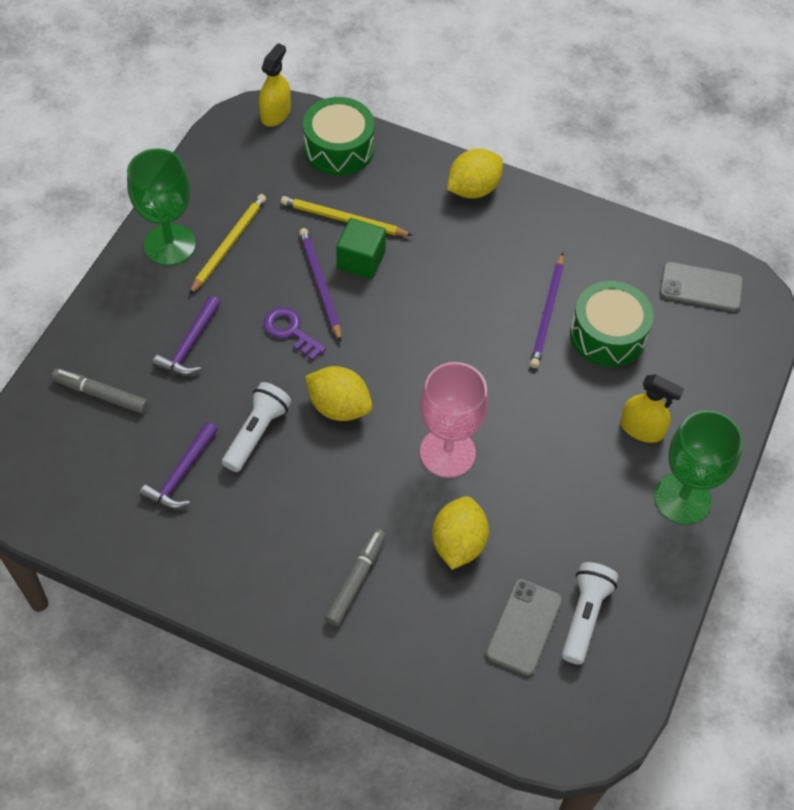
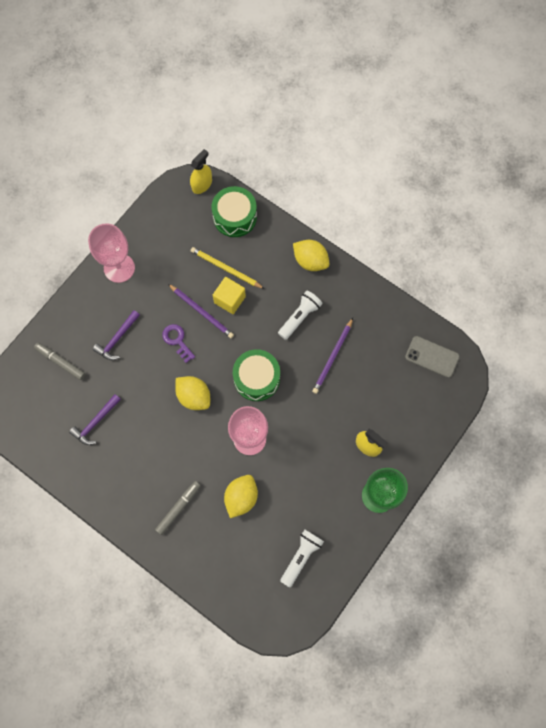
camera: 15 degrees right, 15 degrees up
(170, 245) = (119, 268): green goblet -> pink goblet
(229, 244) = (154, 274): yellow pencil -> none
(257, 433) = (143, 404): white flashlight -> white flashlight (300, 317)
(320, 284) = (201, 312): purple pencil -> purple pencil turned 135 degrees clockwise
(361, 260) = (230, 299): green cube -> yellow cube
(473, 189) = (310, 261): yellow lemon -> yellow lemon turned 60 degrees clockwise
(524, 627) = (265, 556): grey phone -> none
(607, 335) = (365, 379): green drum -> green drum (256, 378)

